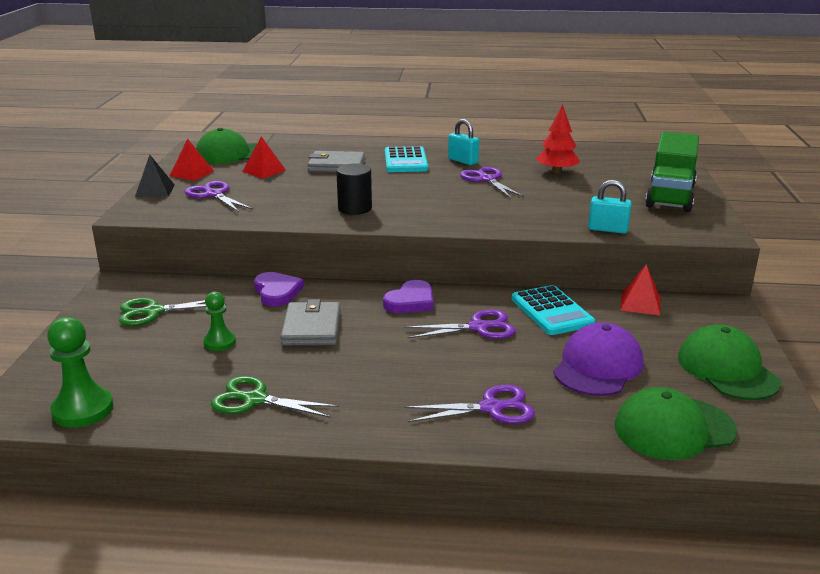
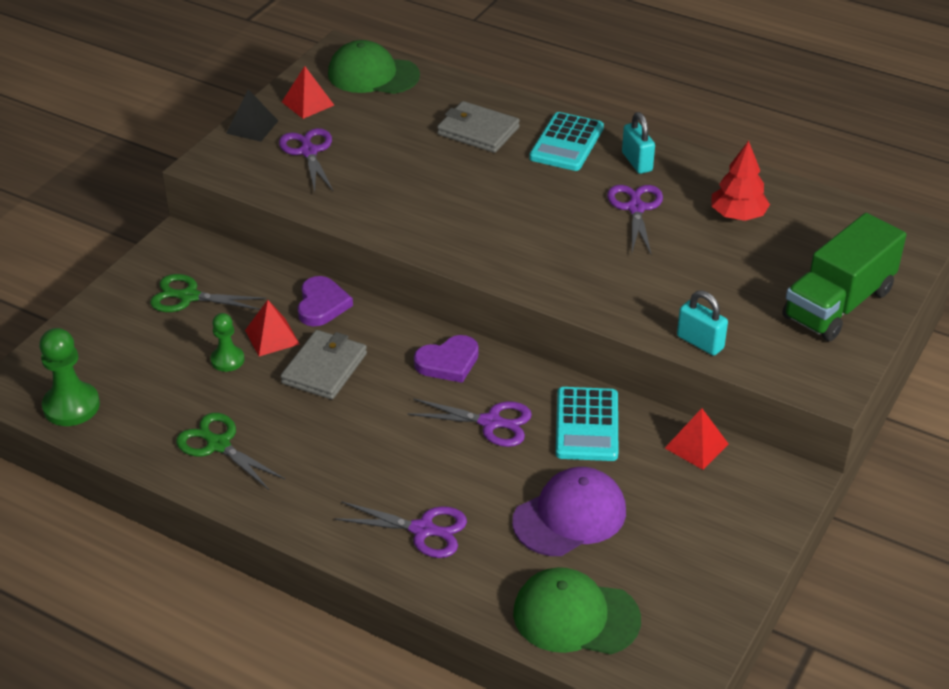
camera: 25 degrees right, 15 degrees up
(264, 171) = (389, 119): red pyramid -> red pyramid (272, 337)
(355, 208) = (443, 220): black cylinder -> none
(727, 369) = (702, 567): green cap -> none

